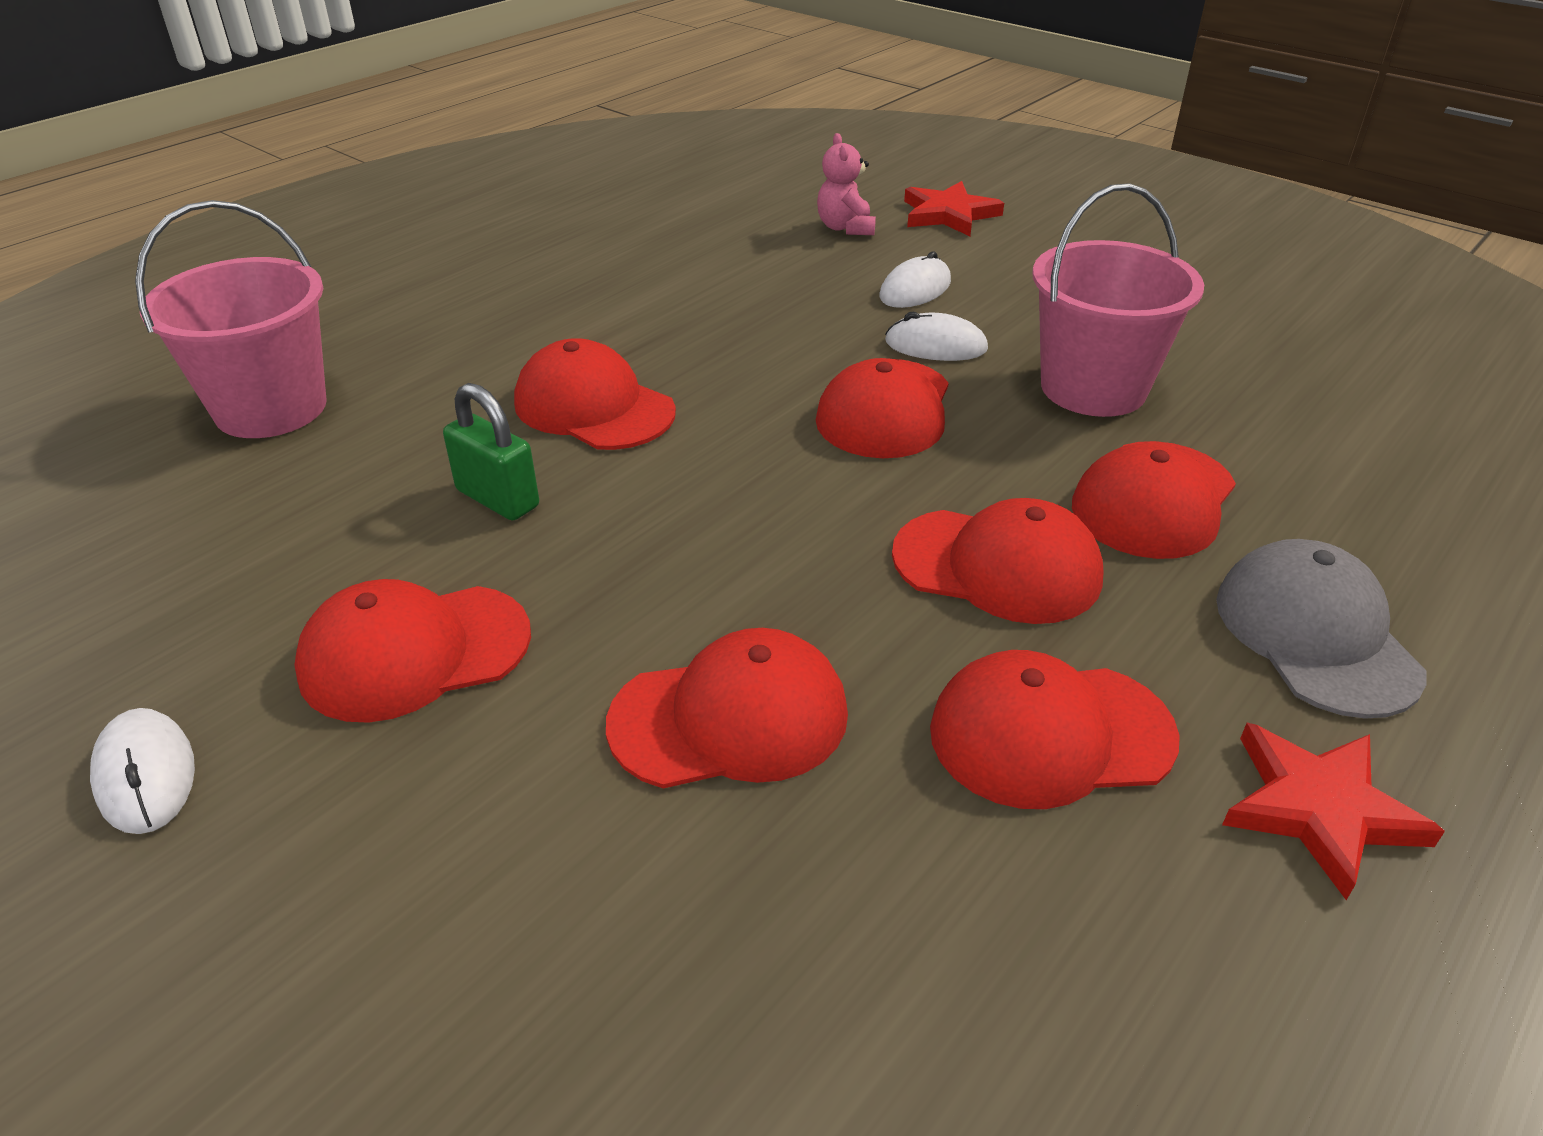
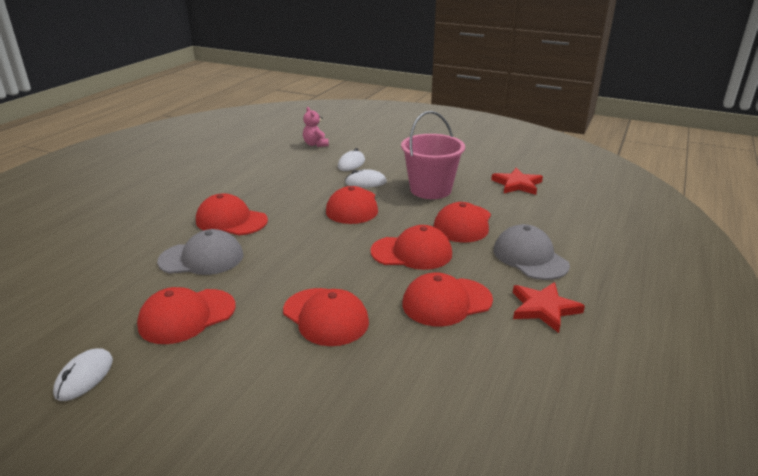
camera: 15 degrees left, 10 degrees down
(145, 775) = (84, 377): white mouse -> white mouse turned 60 degrees clockwise
(271, 408) = (83, 239): pink bucket -> none
(497, 499) = (202, 258): green padlock -> grey cap
(730, 718) = (325, 317): red cap -> red cap turned 75 degrees clockwise
(949, 214) = (356, 135): red star -> red star (517, 184)

